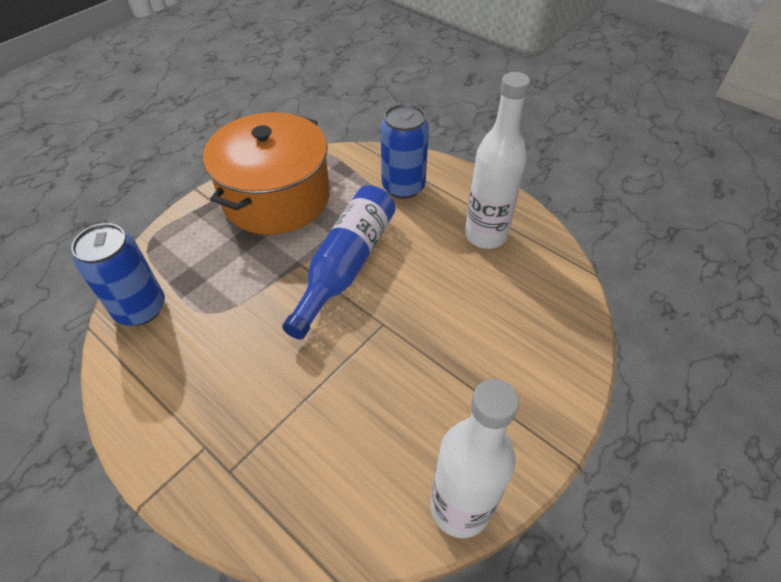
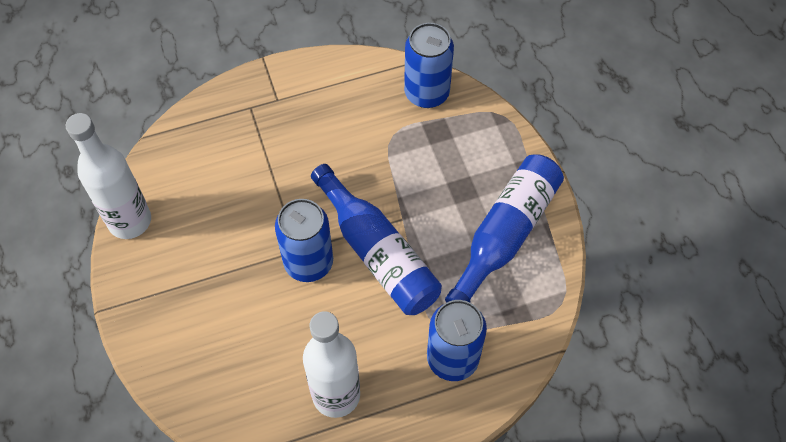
camera: 120 degrees right, 10 degrees up
(276, 197) = (505, 234): orange pot -> blue bottle
(389, 309) = (308, 262): none -> blue can

